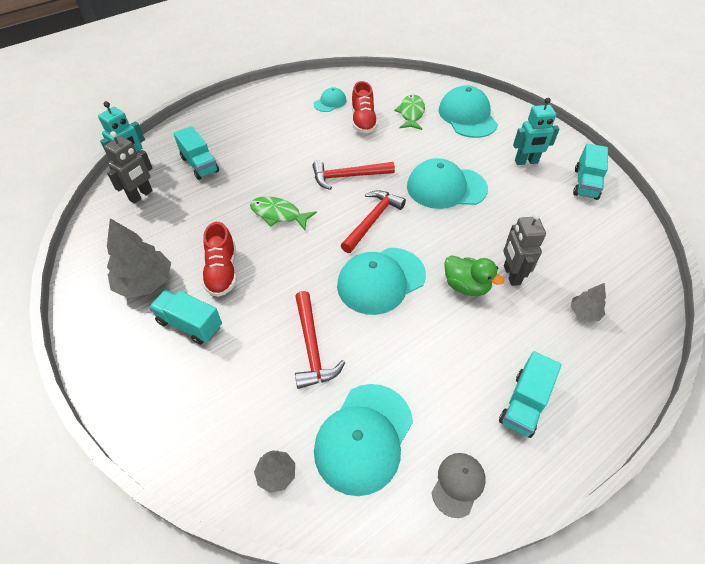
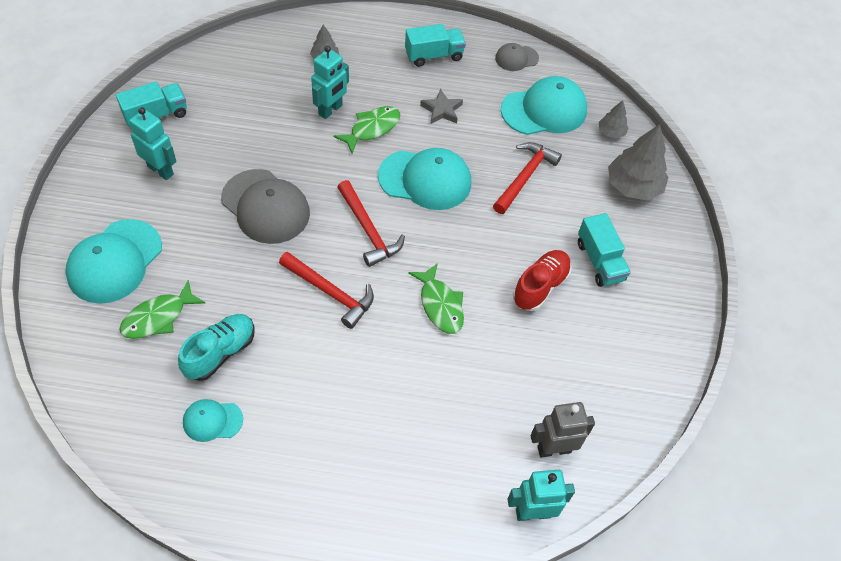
camera: 140 degrees left, 5 degrees up
(145, 283) = (613, 329): grey tree -> grey tree (633, 186)
(200, 164) = (458, 445): turquoise truck -> none
(363, 121) = (220, 353): red shoe -> turquoise shoe
(372, 220) = (368, 230): red hammer -> red hammer turned 105 degrees counterclockwise
(443, 350) = (441, 110): none -> grey star
(446, 187) = (265, 206): turquoise cap -> grey cap
(466, 286) = (372, 128): green duck -> green fish
(511, 275) = (330, 110): grey robot -> turquoise robot

